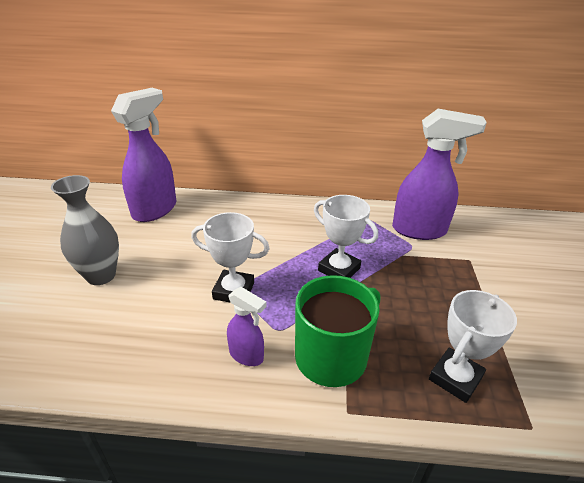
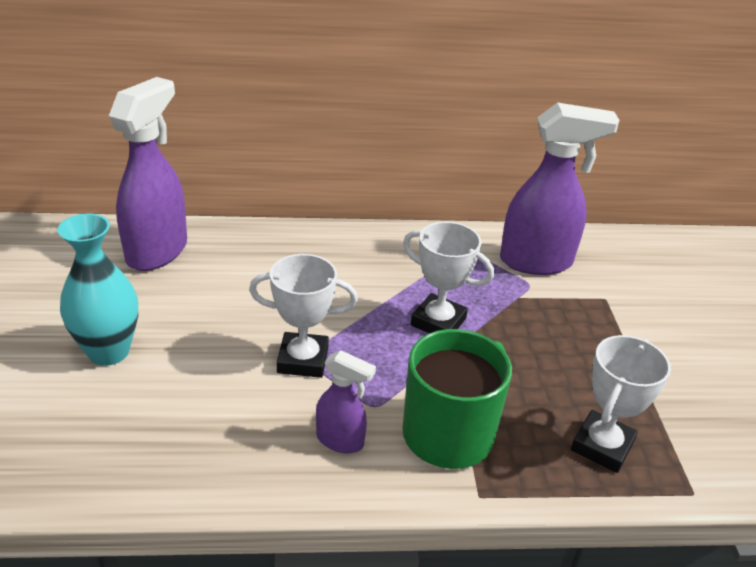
camera: 10 degrees left, 0 degrees up
(101, 275) = (108, 352): grey vase -> turquoise vase

